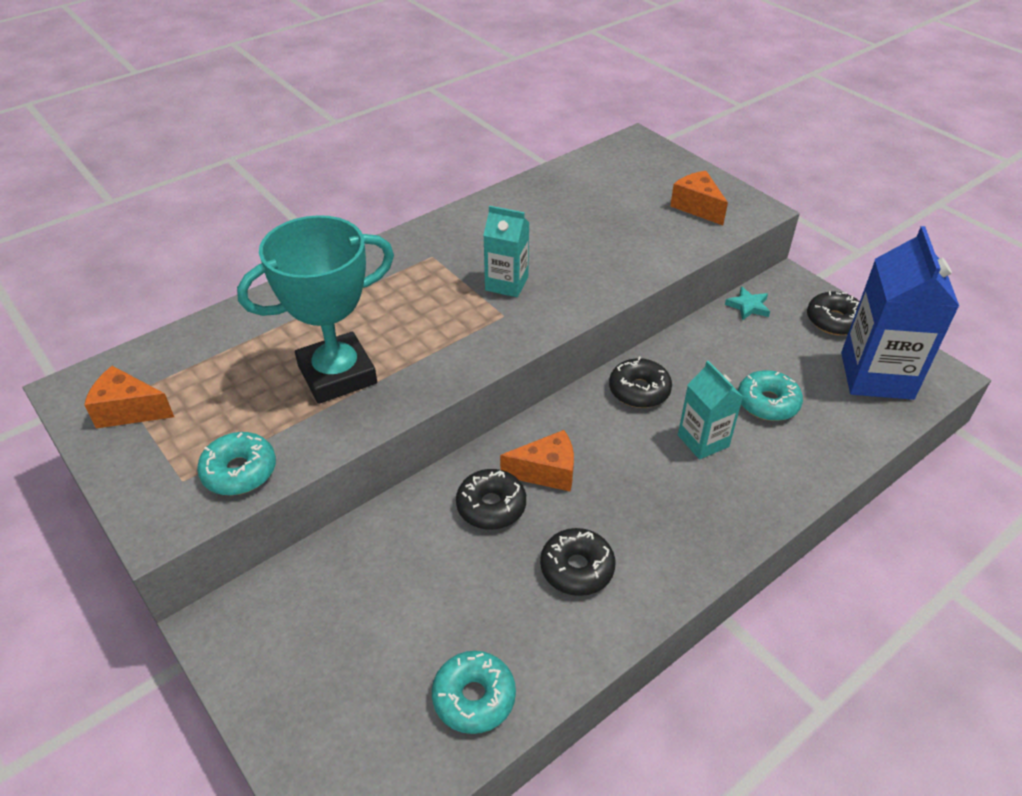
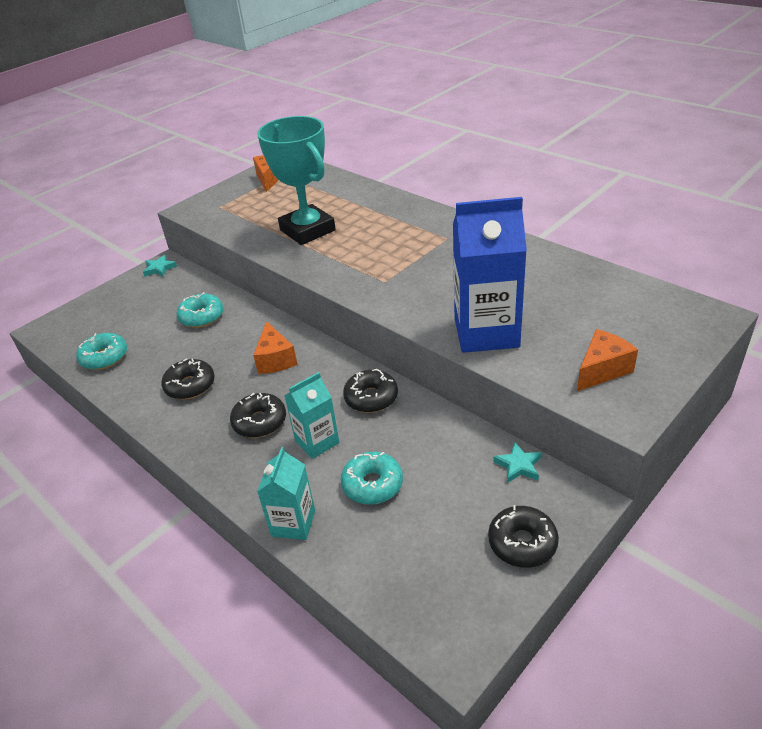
camera: 85 degrees right, 5 degrees down
(227, 632) = (159, 268): none -> turquoise star
(239, 471) = (225, 220): turquoise donut -> turquoise donut (202, 317)
(491, 506) = (243, 340): black donut -> black donut (259, 422)
(506, 284) = (424, 276): turquoise carton -> turquoise carton (293, 523)
(876, 375) = (435, 580): blue carton -> blue carton (486, 332)

